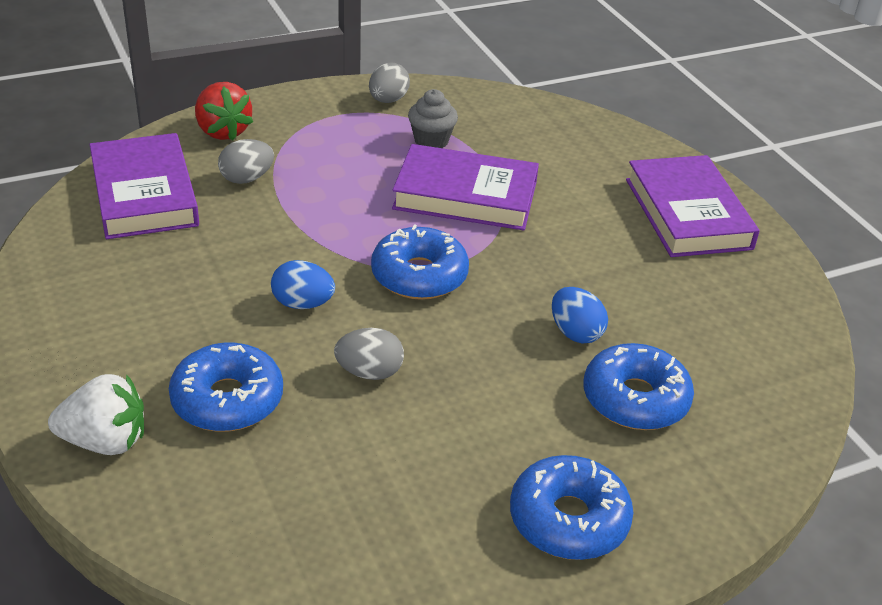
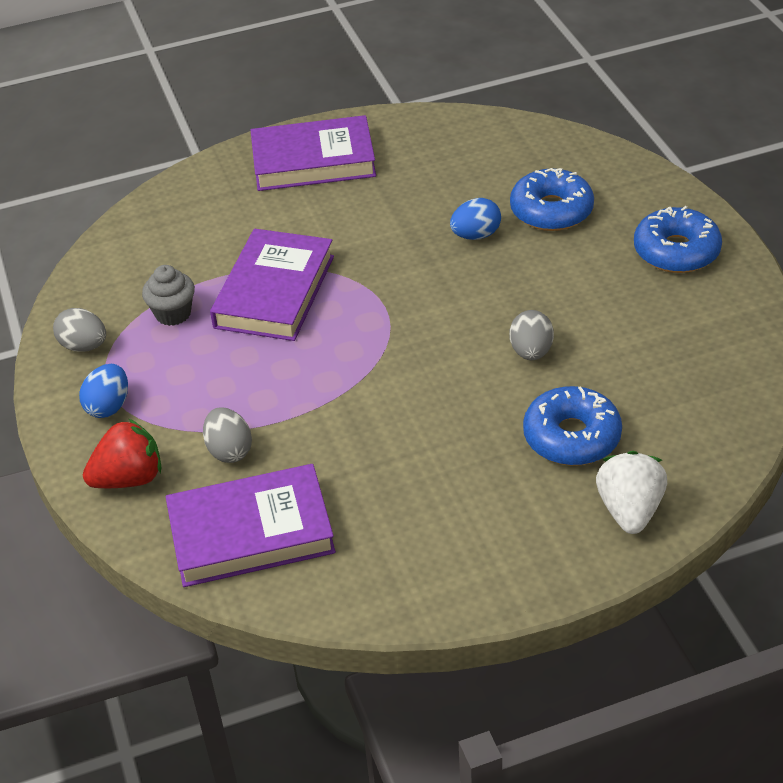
camera: 80 degrees left, 5 degrees up
(303, 304) = (441, 397): blue egg -> blue egg (108, 406)
(419, 275) = (399, 323): blue donut -> none

